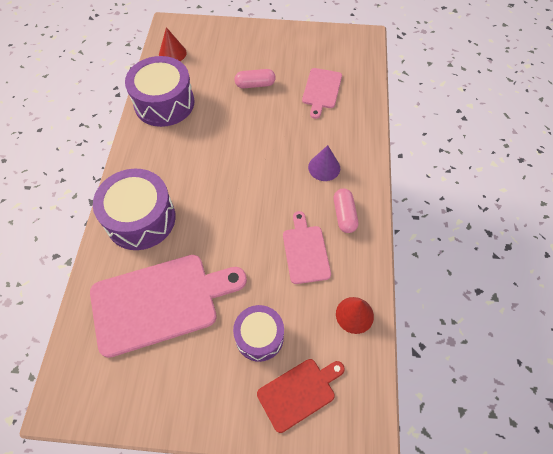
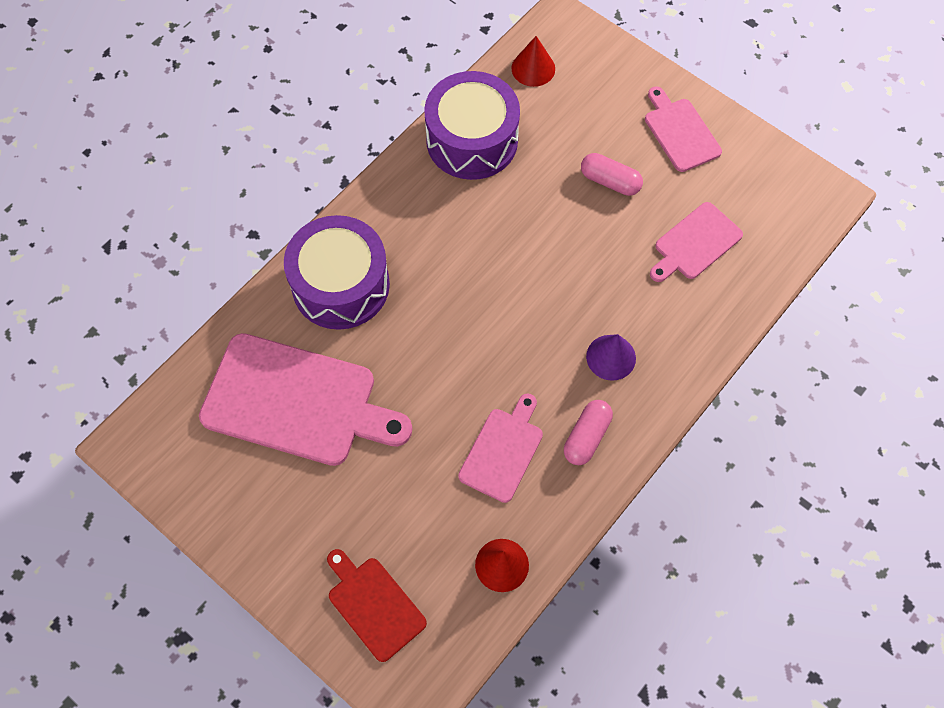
camera: 35 degrees right, 5 degrees up
(259, 337) = (376, 515): purple drum -> none
(272, 45) = (680, 132): none -> pink cutting board
(299, 392) = (374, 605): red cutting board -> red cutting board turned 135 degrees counterclockwise

